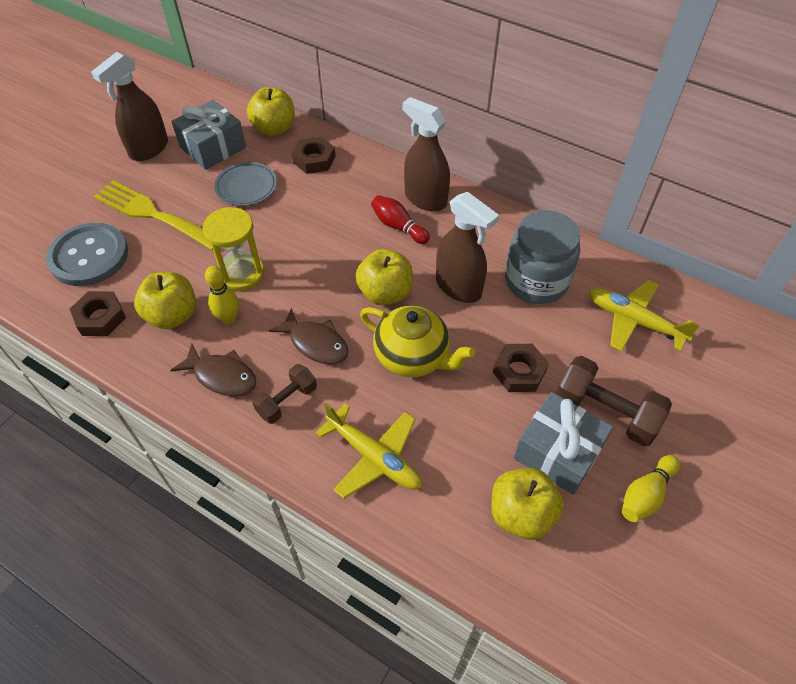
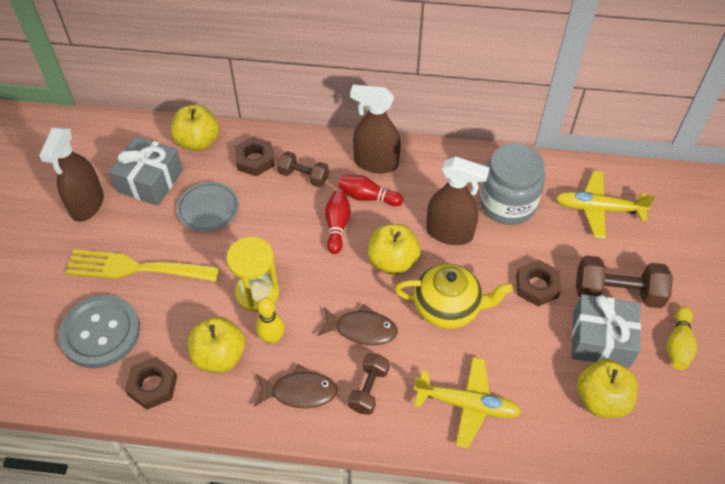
camera: 25 degrees left, 0 degrees up
(349, 188) = (303, 176): none -> brown dumbbell
(352, 242) = (337, 226): none -> red bowling pin

